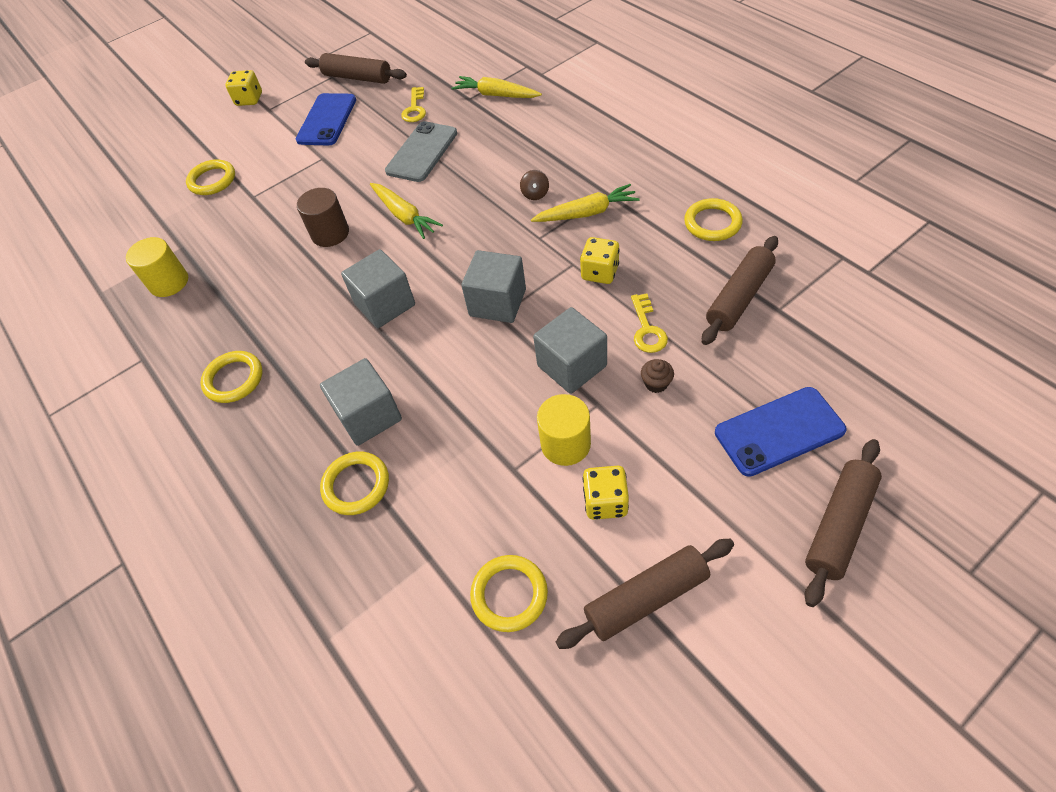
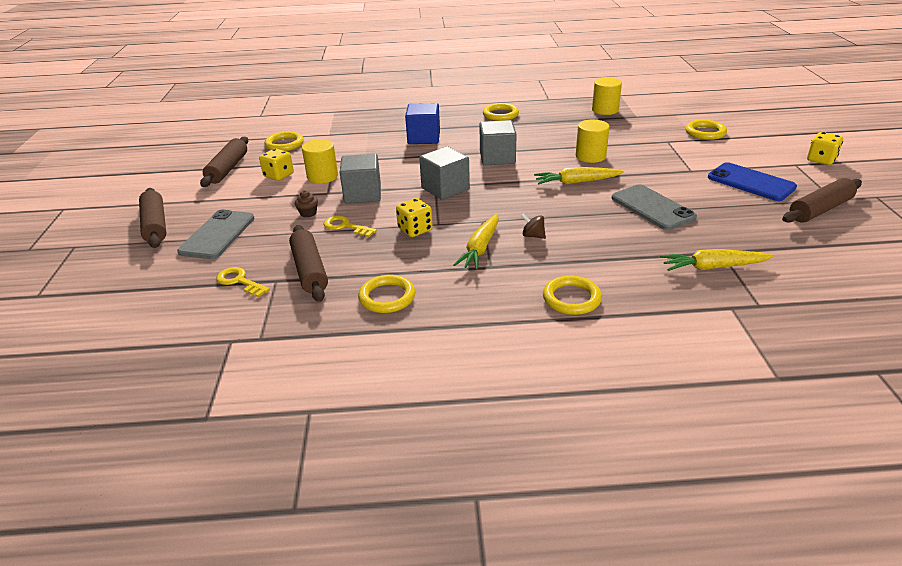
camera: 120 degrees right, 20 degrees down
(330, 233) = (590, 156): brown cylinder -> yellow cylinder
(356, 485) = (390, 128): yellow ring -> yellow ring (571, 298)
(369, 416) = (424, 138): grey cube -> blue cube
(415, 109) = (729, 221): yellow key -> yellow key (239, 281)
(496, 95) = (712, 267): yellow carrot -> yellow carrot turned 150 degrees counterclockwise
(779, 431) = (217, 235): blue phone -> grey phone

